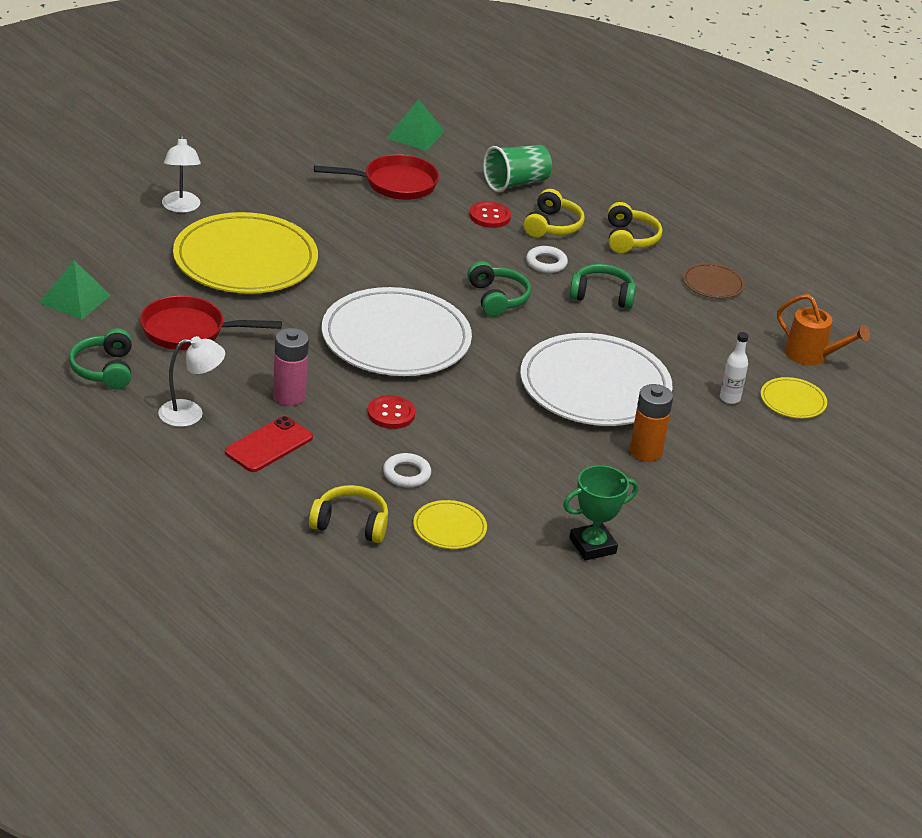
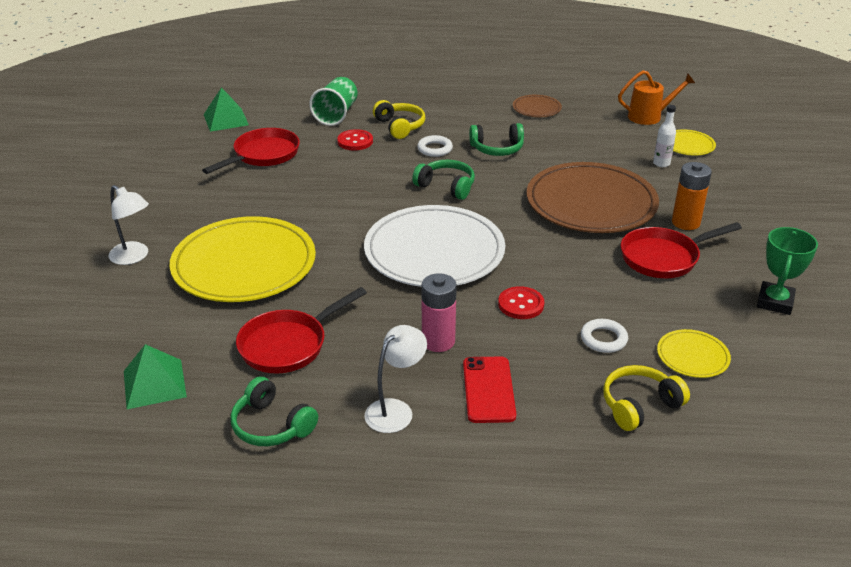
camera: 40 degrees left, 0 degrees up
(569, 460) = (663, 257): none -> red pan
(595, 386) = (591, 203): white plate -> brown plate
(602, 295) = (497, 149): green headphones -> green headphones turned 150 degrees counterclockwise
(629, 239) = (452, 109): yellow headphones -> none

